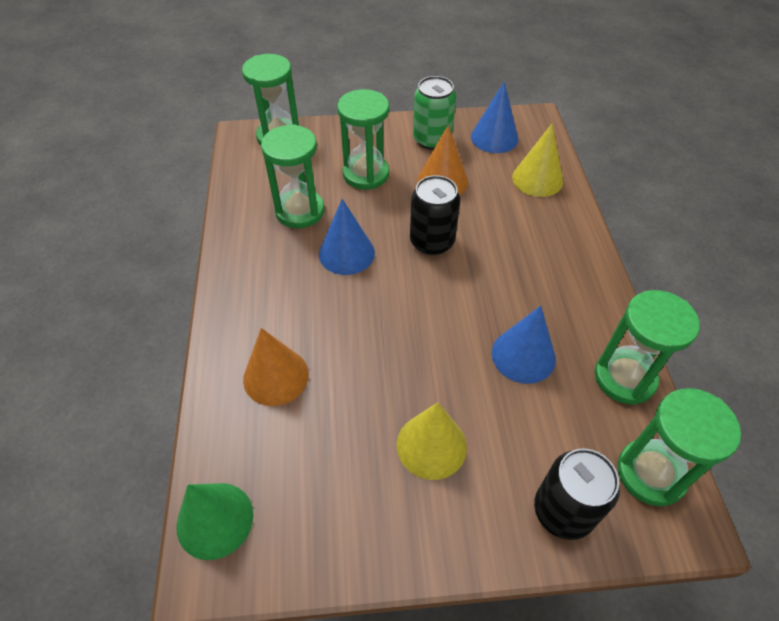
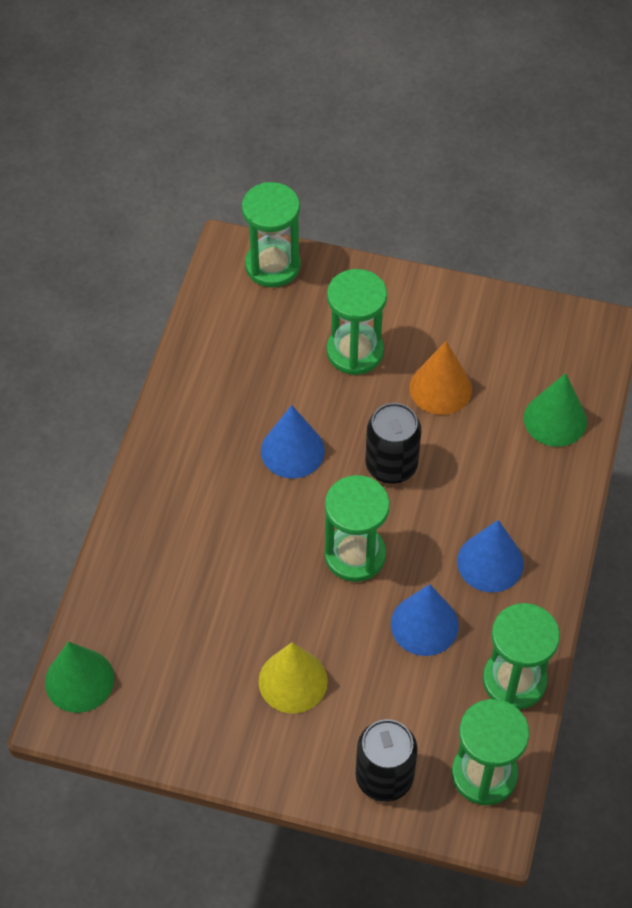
camera: 20 degrees right, 5 degrees up
(276, 376) = (172, 566): orange cone -> none
(300, 211) = (261, 380): green hourglass -> green hourglass (355, 555)
(432, 140) = (455, 324): green can -> none
(494, 137) = (534, 343): blue cone -> blue cone (490, 562)
(537, 179) = (555, 419): yellow cone -> green cone

